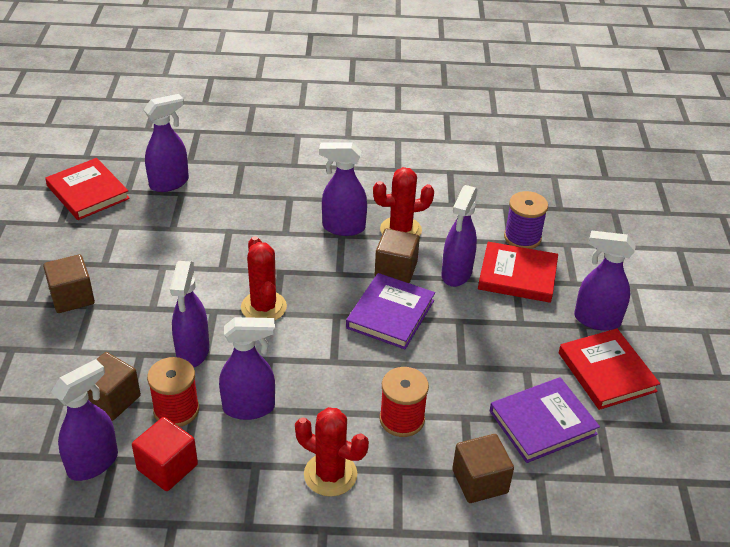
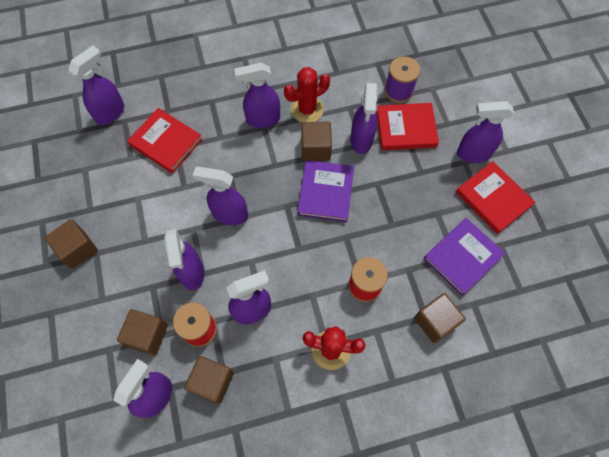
camera: 15 degrees left, 25 degrees up
(88, 192) = (47, 141): red book -> red book (166, 142)
(167, 467) = (212, 382): red cube -> brown cube
(263, 307) = (229, 214): red cactus -> purple spray bottle

